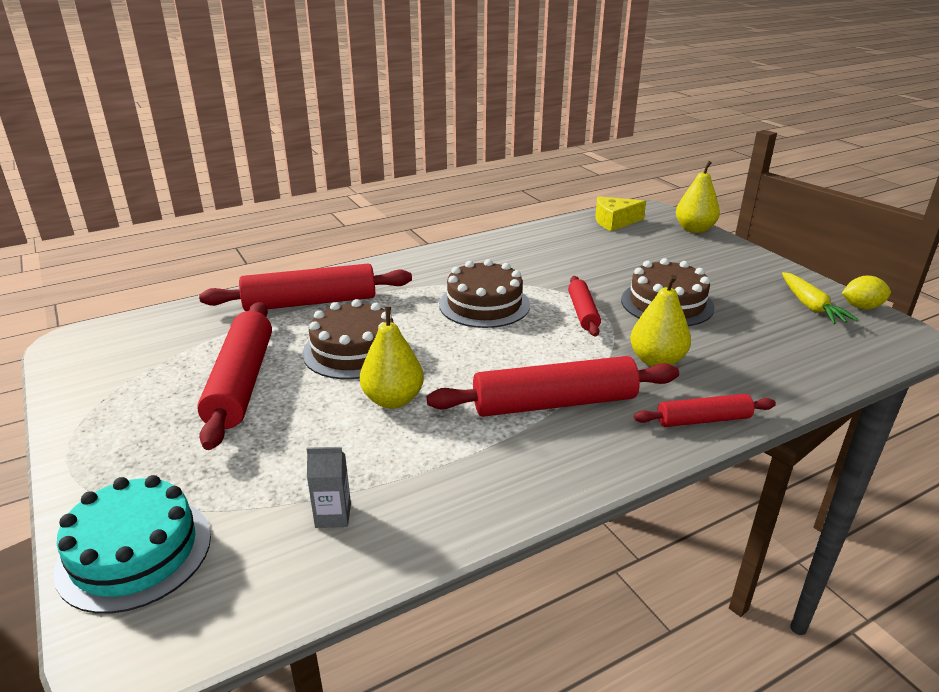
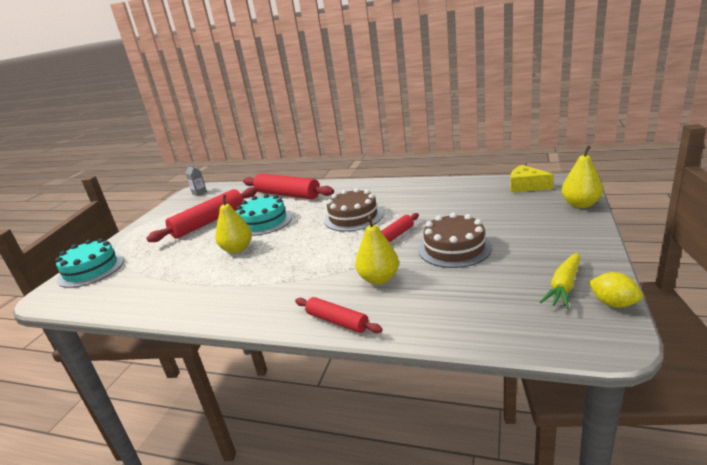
camera: 50 degrees right, 5 degrees down
(333, 515) = (143, 285): grey carton -> grey carton (199, 193)
(353, 350) = (263, 222): brown cake -> turquoise cake
(554, 403) = (289, 278): red rolling pin -> none

